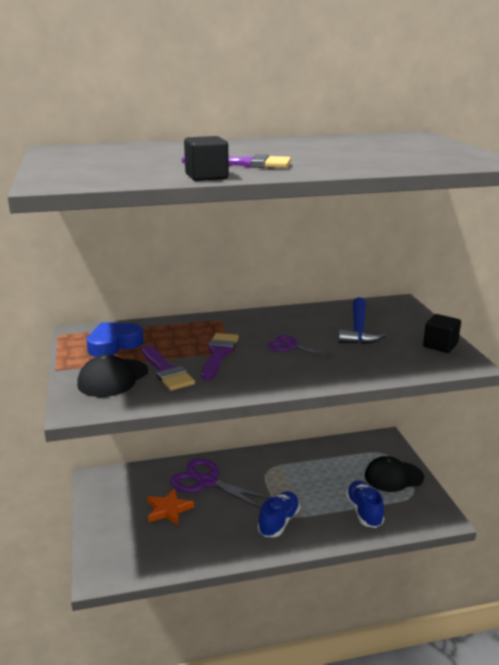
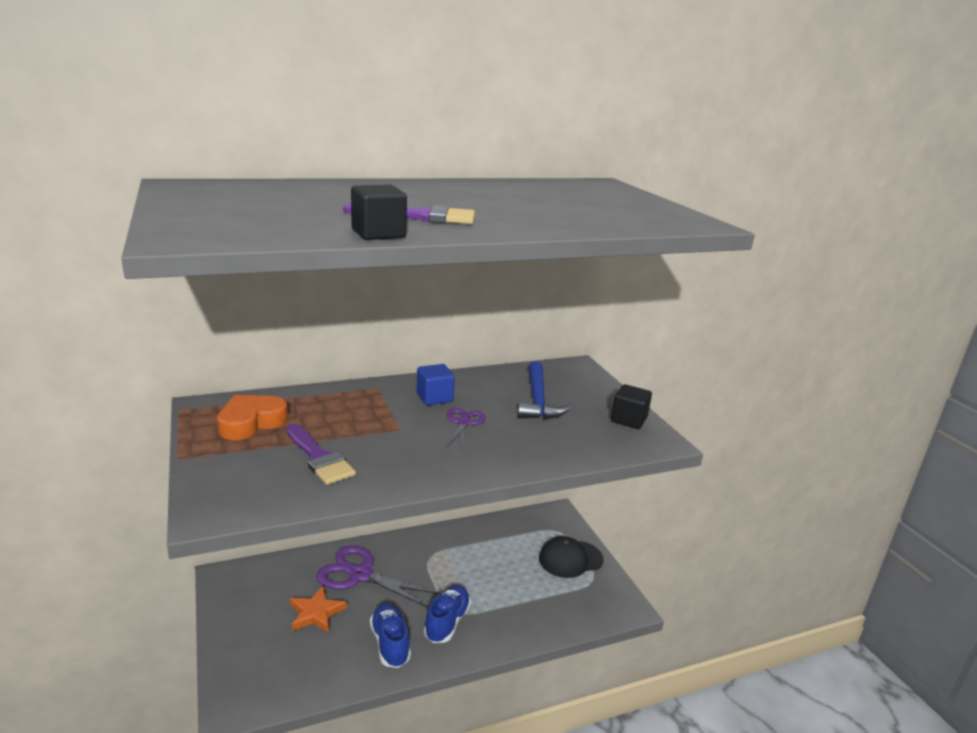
camera: 10 degrees left, 0 degrees up
(113, 378) = (253, 469): black cap -> none
(114, 344) = (251, 422): blue heart -> orange heart
(219, 353) = (381, 433): purple brush -> none
(267, 327) = (434, 397): none -> blue cube
(290, 346) = (463, 423): purple scissors -> purple scissors turned 75 degrees clockwise
(364, 512) = (541, 604): blue shoe -> blue shoe (390, 643)

